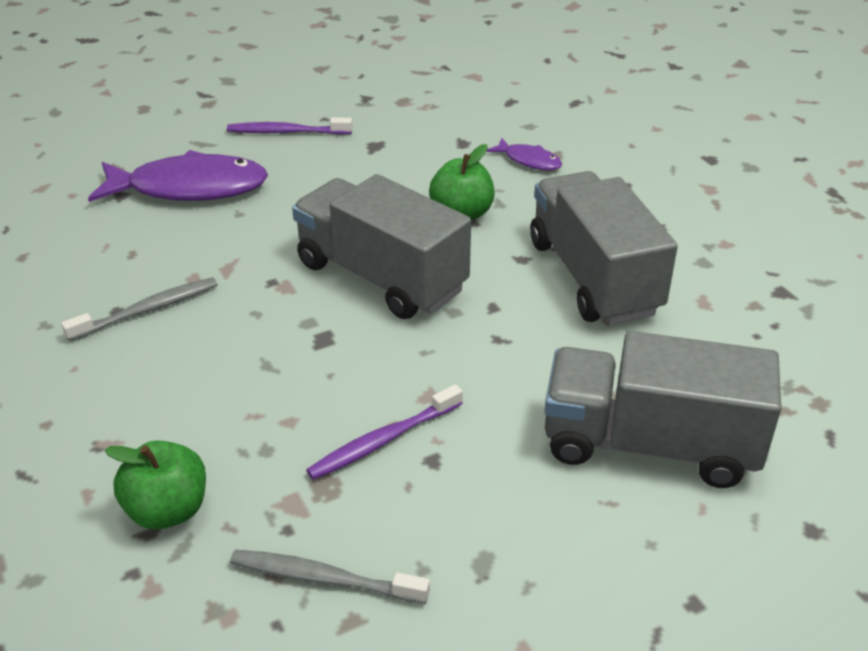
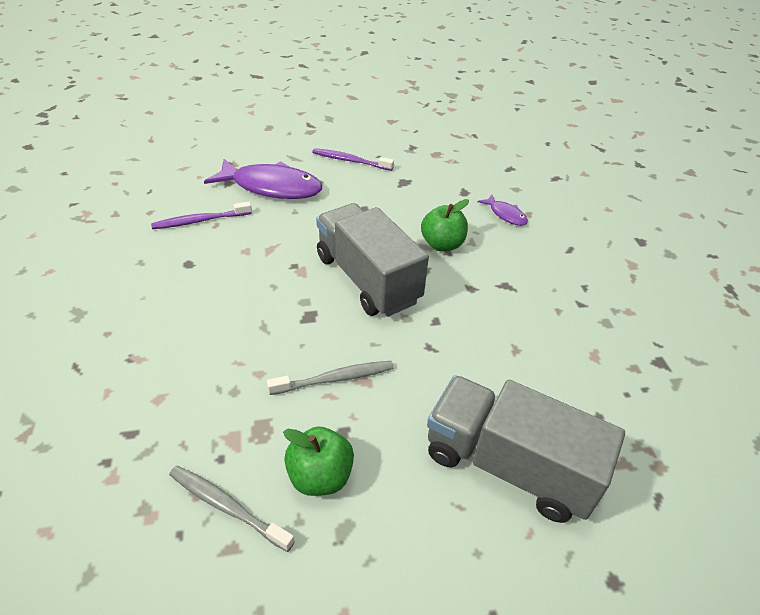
camera: 15 degrees right, 5 degrees up
(146, 310) = (206, 267): grey toothbrush -> grey toothbrush (334, 379)
(167, 510) = (150, 420): green apple -> green apple (320, 476)
(384, 440) = (316, 406): purple toothbrush -> purple toothbrush (201, 221)
(593, 277) = (518, 315): grey truck -> none

